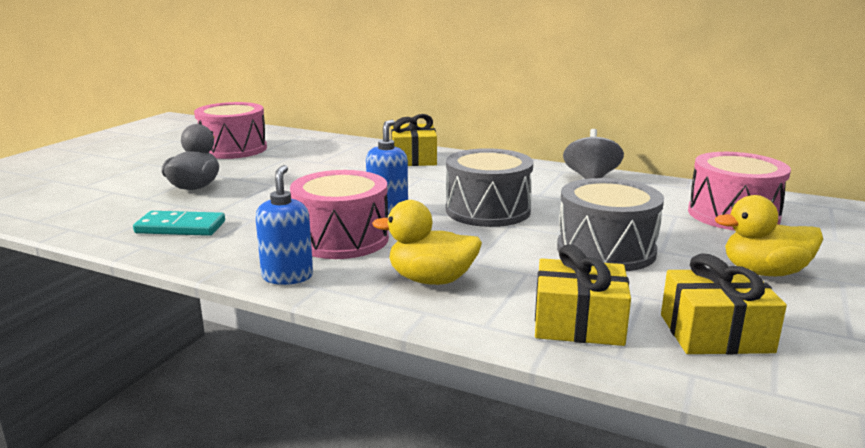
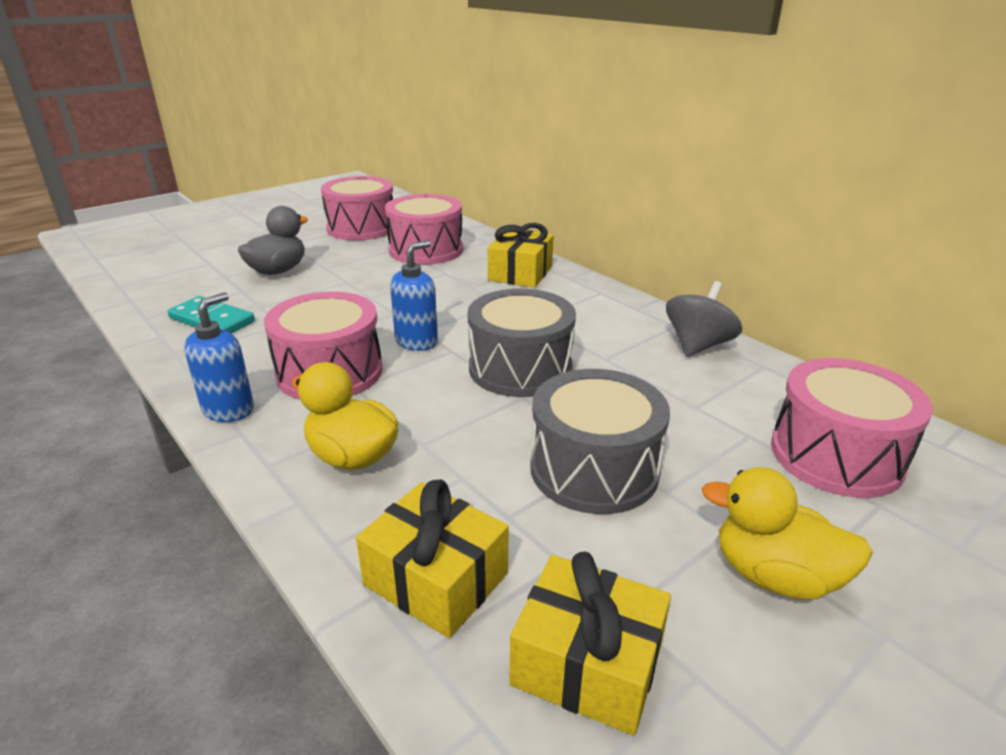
camera: 25 degrees right, 10 degrees up
(314, 155) = (426, 250): none -> pink drum

